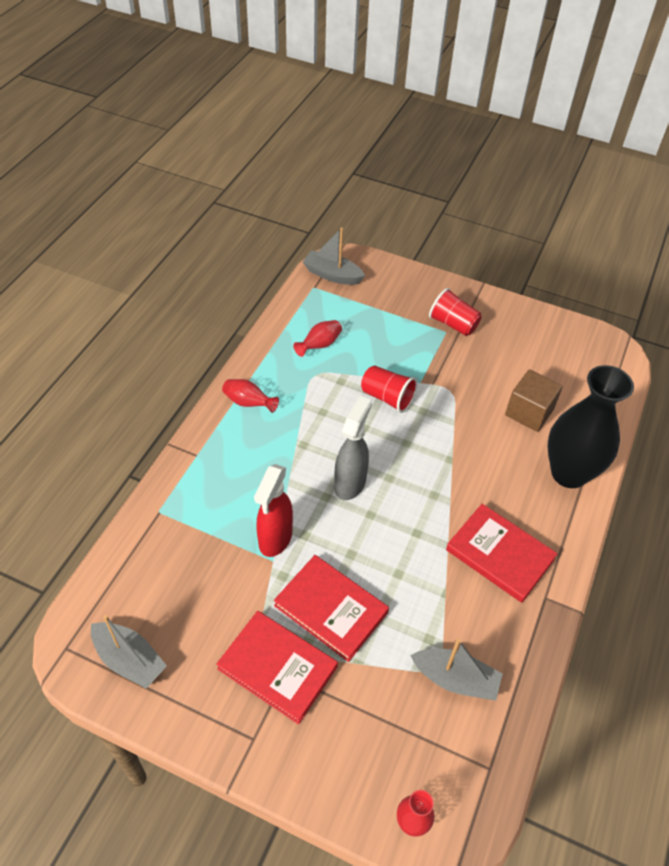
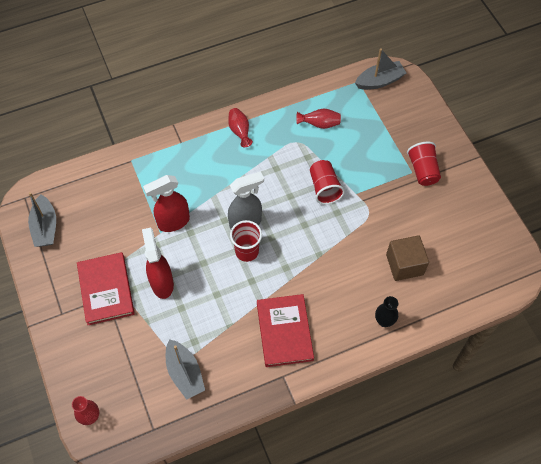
camera: 45 degrees right, 10 degrees up
(331, 609) = (162, 283): red book -> red spray bottle
(332, 275) = (379, 81): grey boat -> grey boat turned 90 degrees clockwise
(381, 509) = (247, 251): none -> red cup
(569, 473) = (384, 321): black vase -> black vase, size x0.43

